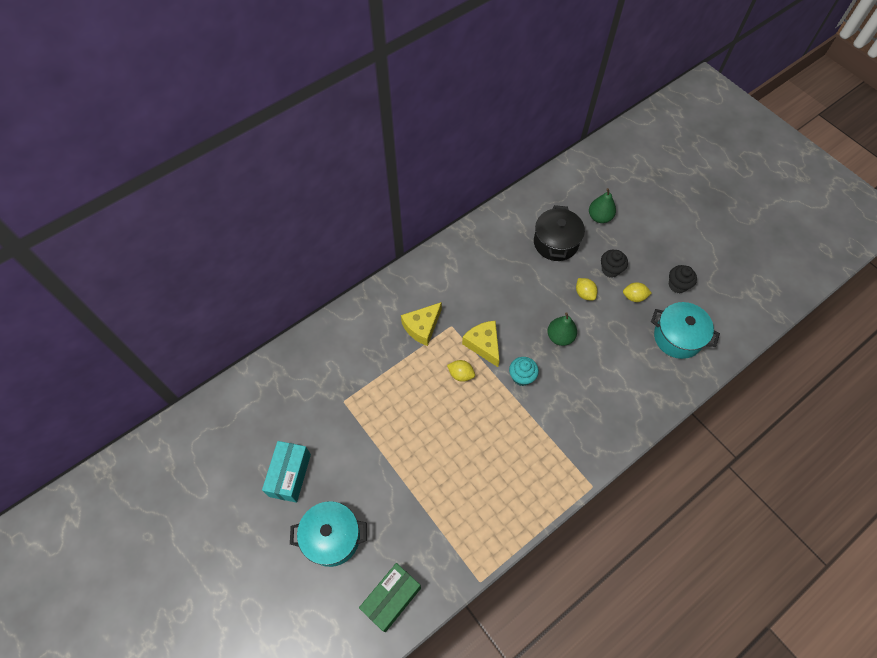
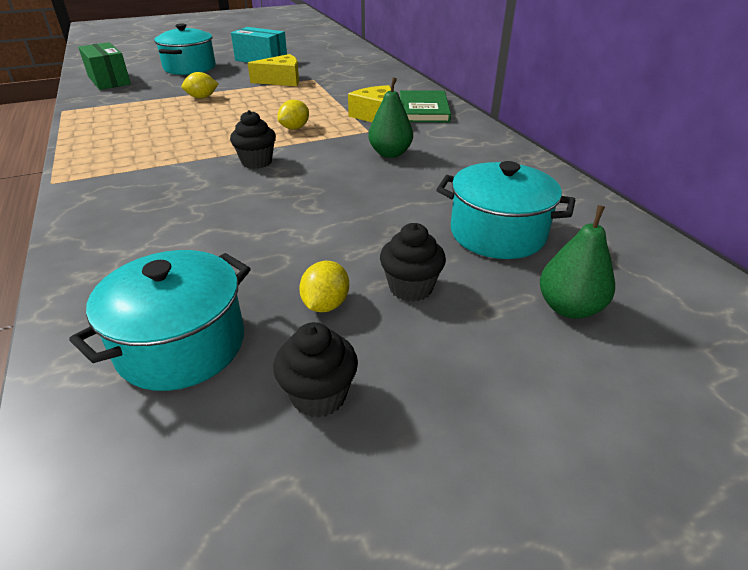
camera: 105 degrees right, 25 degrees down
(400, 299) = (423, 110): none -> green book
(483, 344) = (326, 145): yellow cheese -> yellow cheese (281, 80)
(521, 377) = (256, 162): turquoise cupcake -> black cupcake
(556, 243) = (497, 233): black pot -> turquoise pot
(560, 337) = (295, 201): green pear -> green pear (390, 153)
(584, 294) = (366, 242): yellow lemon -> yellow lemon (202, 97)

